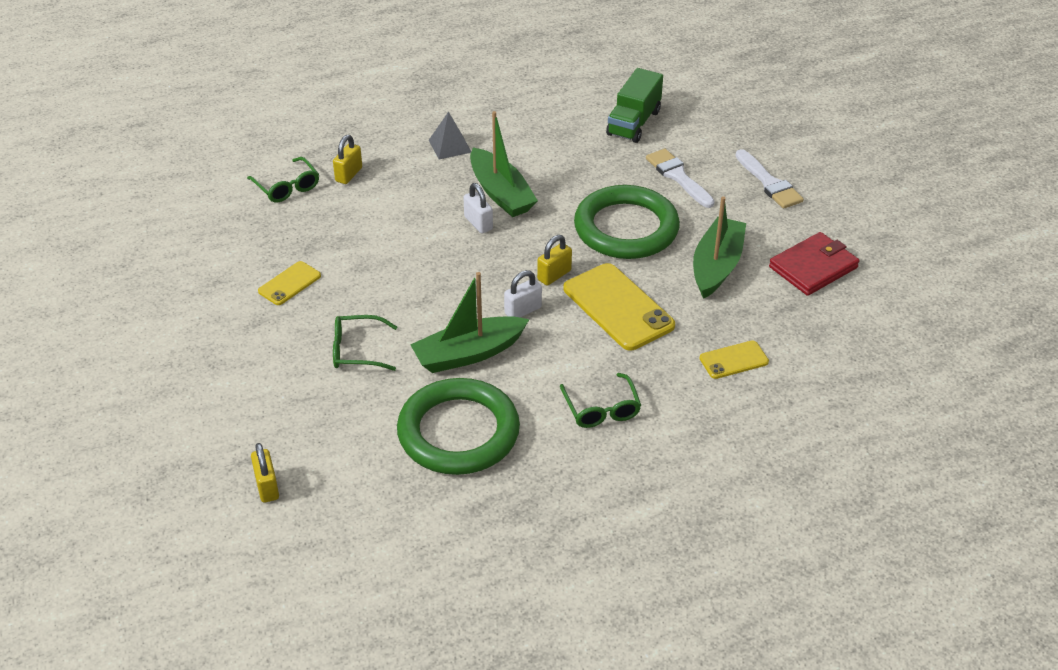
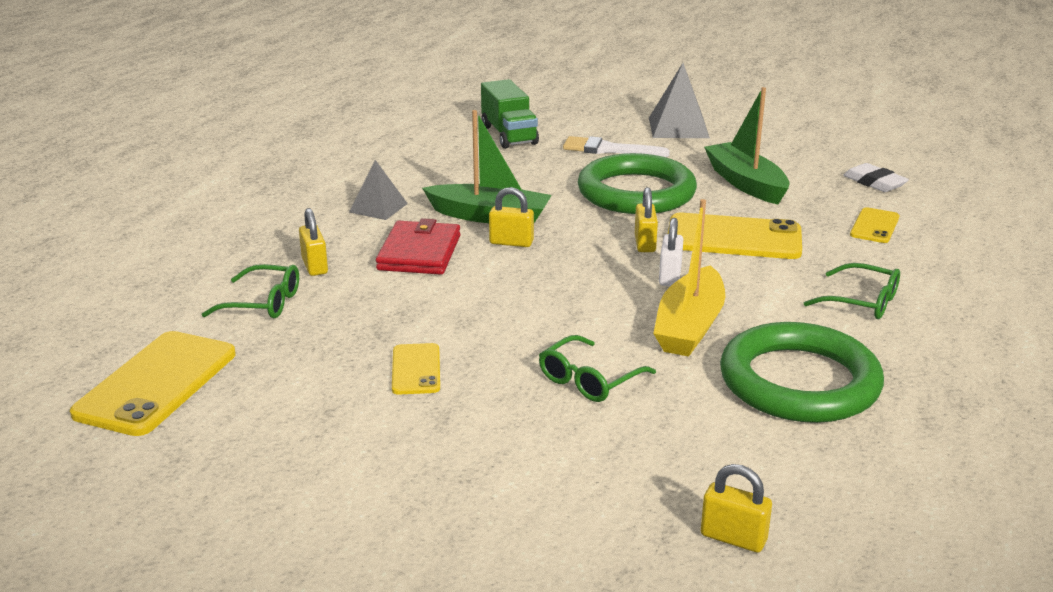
camera: 45 degrees left, 15 degrees down
(173, 212) = (157, 383): none -> yellow phone
(468, 354) = (689, 326): green boat -> yellow boat
(478, 223) = (511, 242): white padlock -> yellow padlock
(769, 183) = (678, 127): white brush -> grey pyramid
(813, 267) = (805, 156): red wallet -> red wallet (419, 253)
(815, 324) = (874, 182): none -> white eraser

